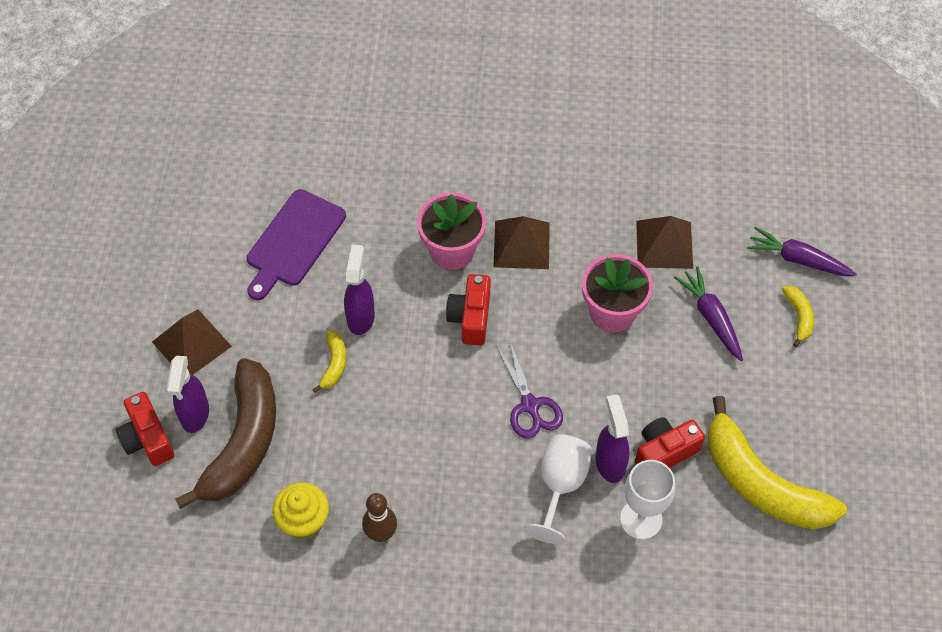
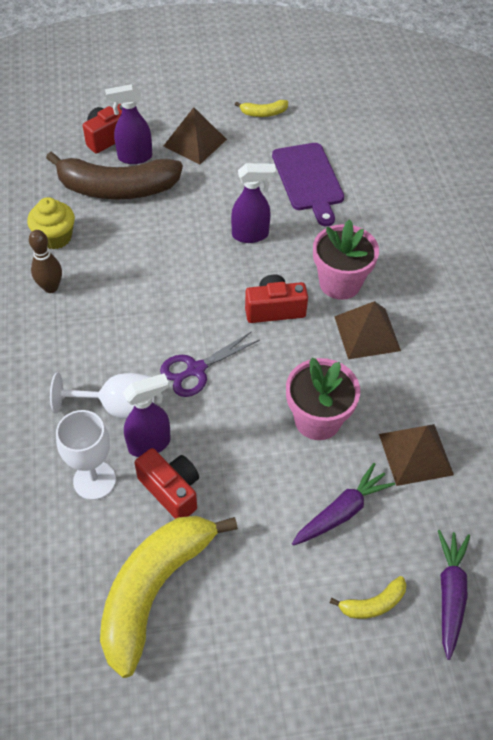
camera: 75 degrees right, 5 degrees down
(294, 241) = (308, 180): purple cutting board -> purple cutting board turned 120 degrees counterclockwise
(334, 364) = (200, 227): yellow banana -> yellow banana (263, 113)

